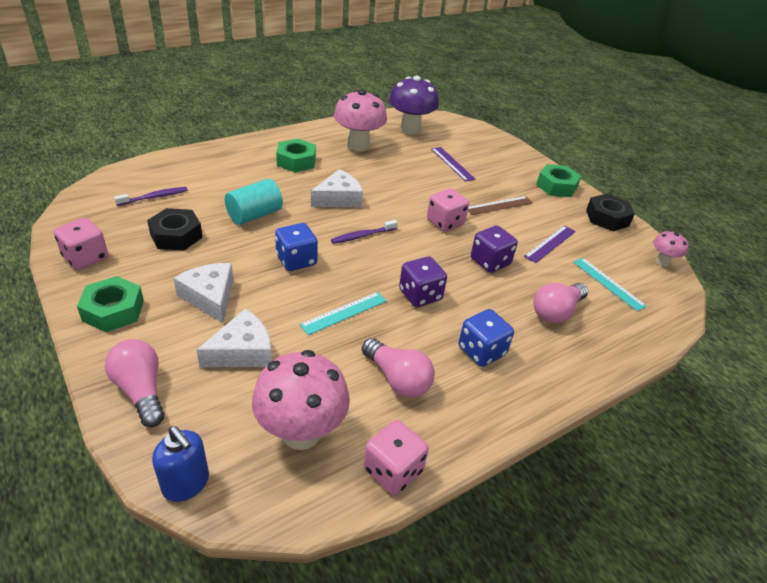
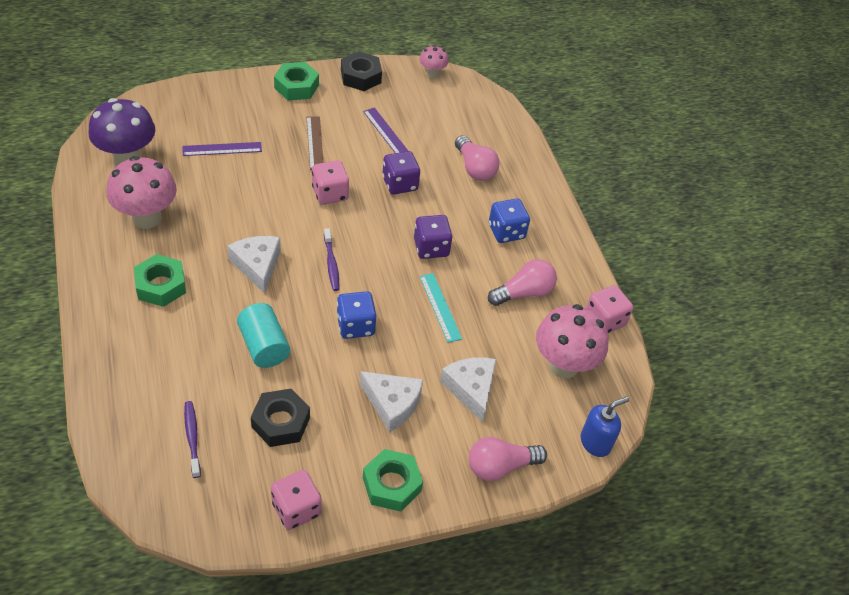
camera: 75 degrees left, 10 degrees up
(210, 297) = (392, 403): white cheese -> white cheese turned 135 degrees counterclockwise
(608, 283) = (449, 120): turquoise ruler -> none

